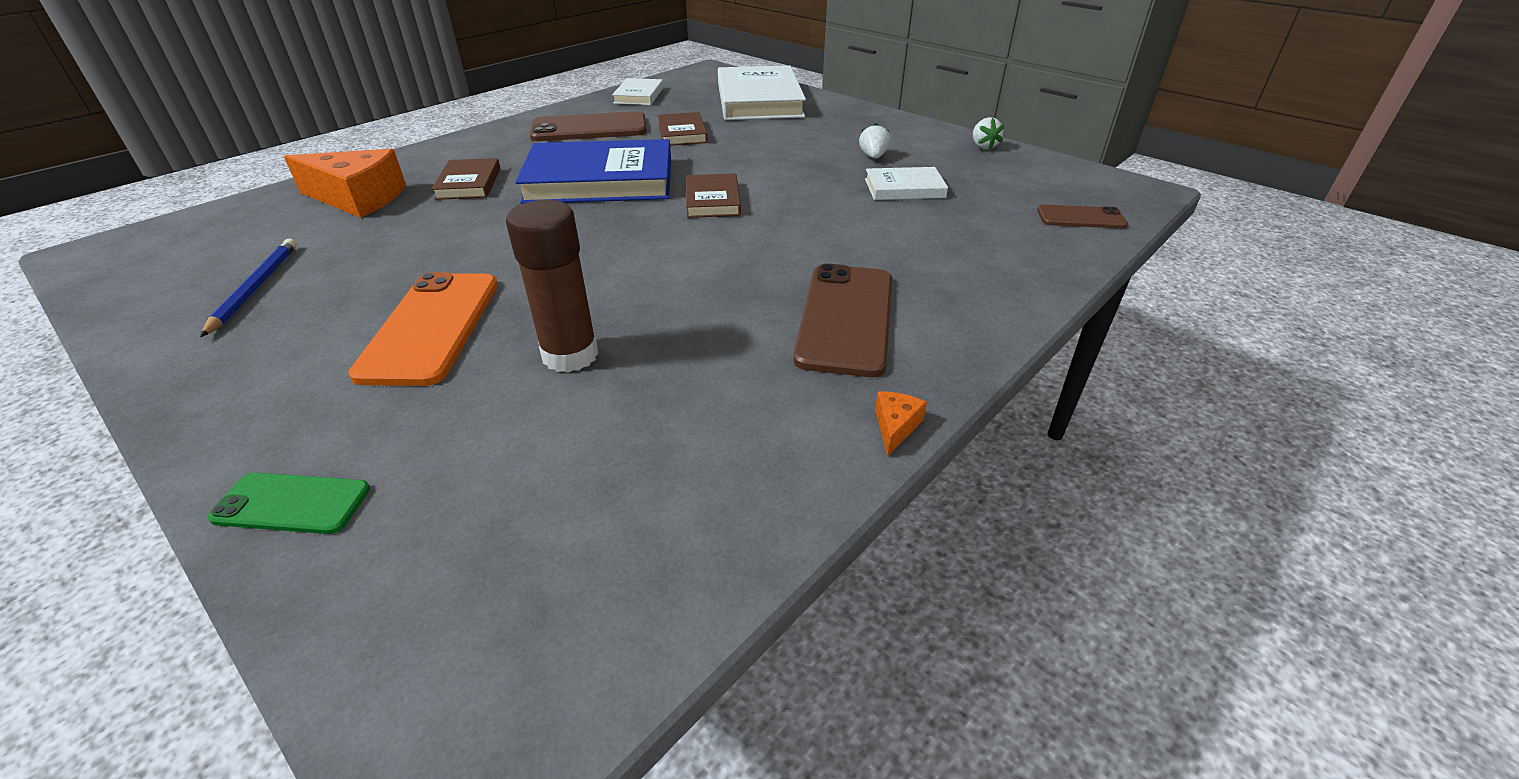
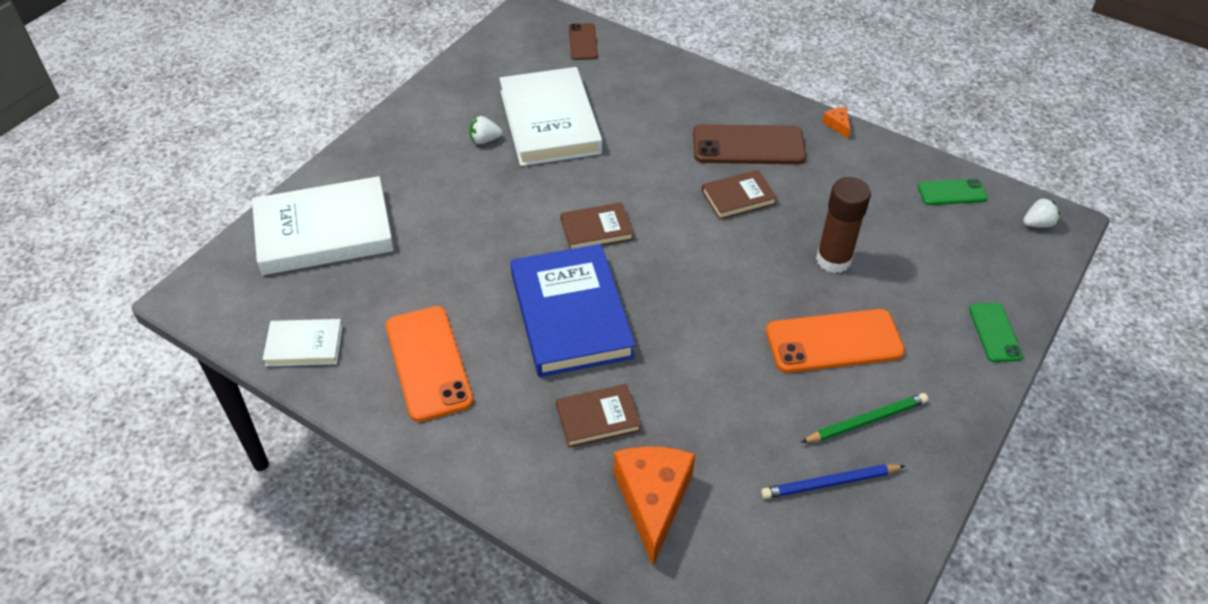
camera: 100 degrees left, 10 degrees up
(296, 328) = (866, 420): none -> green pencil
(589, 128) = (428, 363): brown phone -> orange phone
(658, 554) = (952, 192): none -> green phone
(682, 133) = (437, 279): brown book -> brown book (738, 197)
(895, 427) = (837, 125): orange cheese -> orange cheese turned 60 degrees clockwise
(904, 188) = (549, 122): white book -> white book, size x1.99
(983, 146) = (452, 77): white strawberry -> white strawberry (1037, 224)

